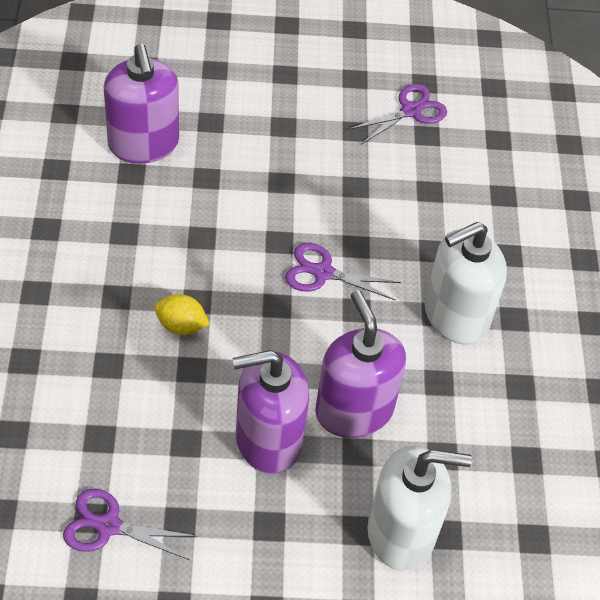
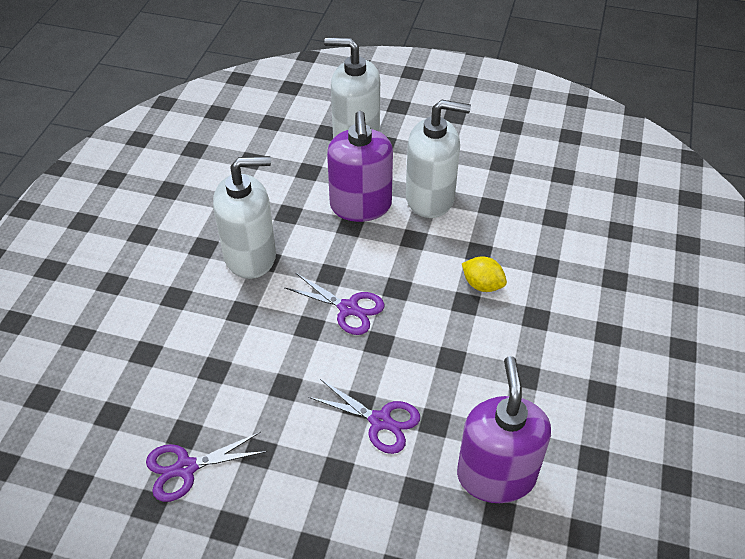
camera: 160 degrees left, 5 degrees down
(108, 526) = (550, 169): purple scissors -> purple scissors (380, 421)
(268, 440) = (430, 198): purple soap dispenser -> white soap dispenser

